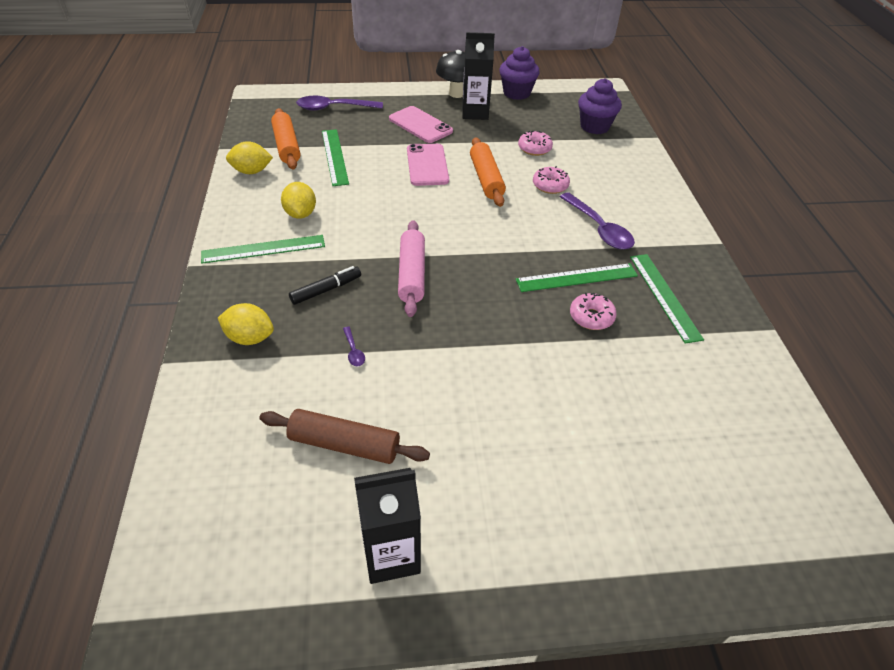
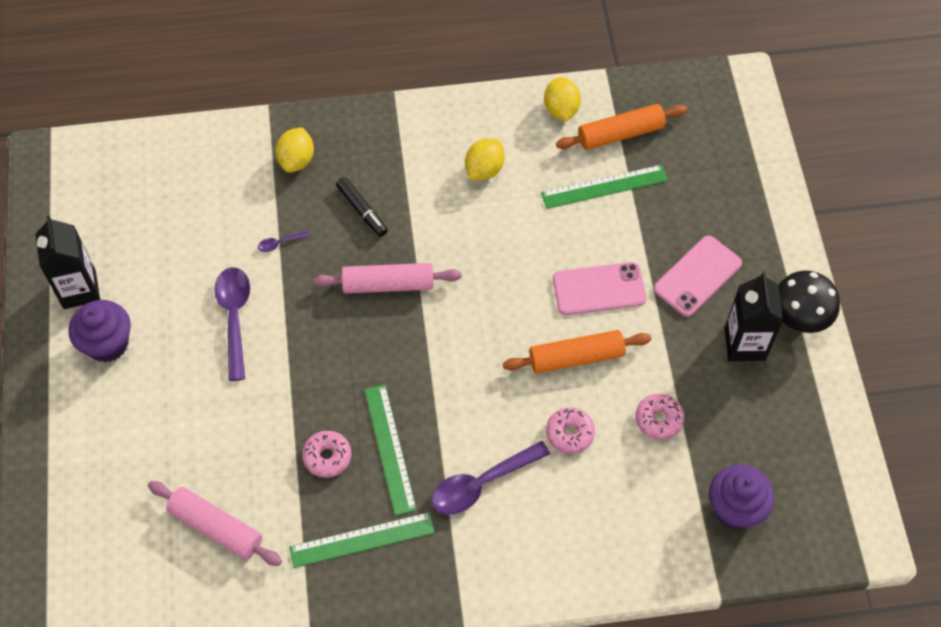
camera: 90 degrees right, 15 degrees up
(263, 249) = (422, 147): green ruler -> none
(300, 214) = (484, 170): yellow lemon -> yellow lemon turned 45 degrees counterclockwise
(334, 108) = (724, 170): purple spoon -> purple spoon (234, 318)
(344, 445) = (177, 248): brown rolling pin -> none
(516, 93) = (818, 403): purple cupcake -> purple cupcake (107, 344)
(680, 398) = (216, 527): none -> pink rolling pin

